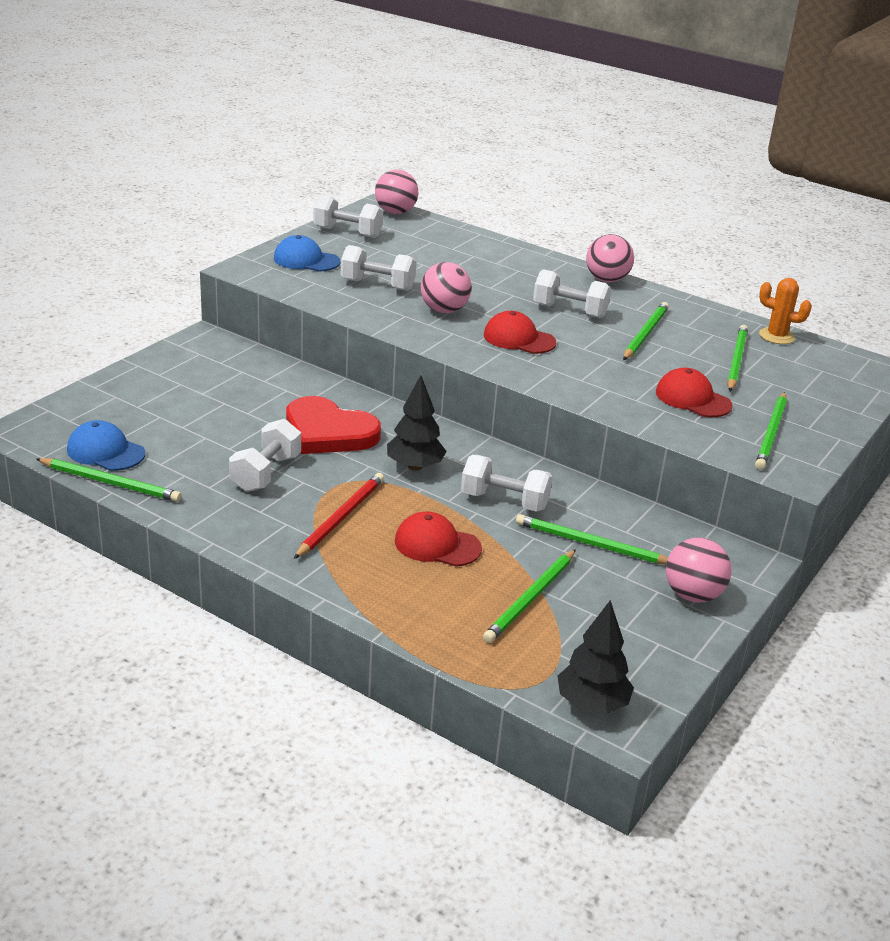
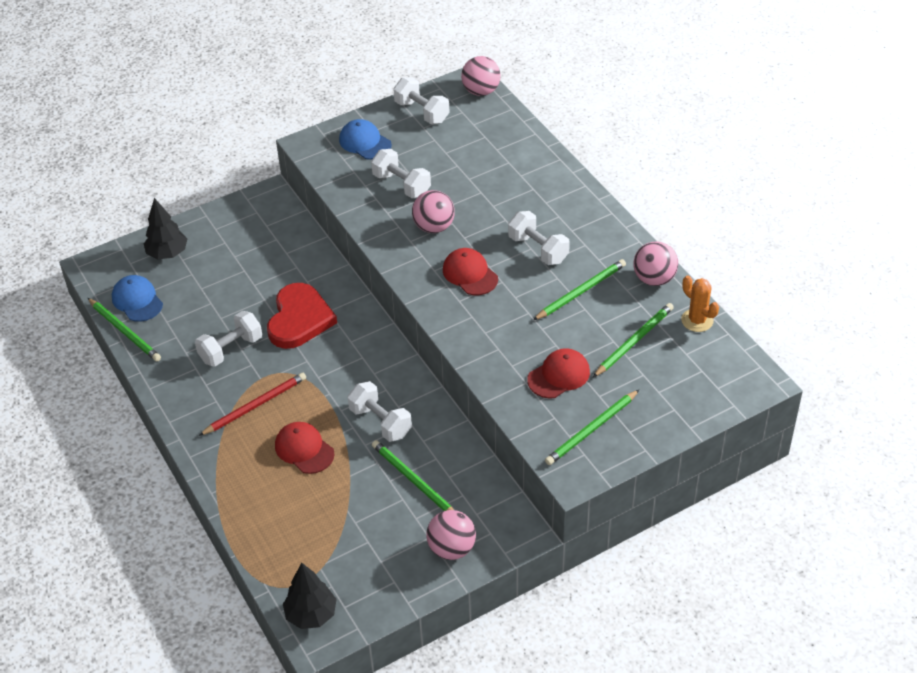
camera: 30 degrees right, 15 degrees up
(328, 432) = (299, 319): red heart -> red heart turned 135 degrees counterclockwise
(414, 466) = (339, 370): black tree -> black tree (167, 253)
(530, 598) = (334, 516): green pencil -> none
(607, 280) = (602, 216): pink ball -> pink ball (654, 279)
(692, 399) = (559, 376): red cap -> red cap turned 75 degrees clockwise

